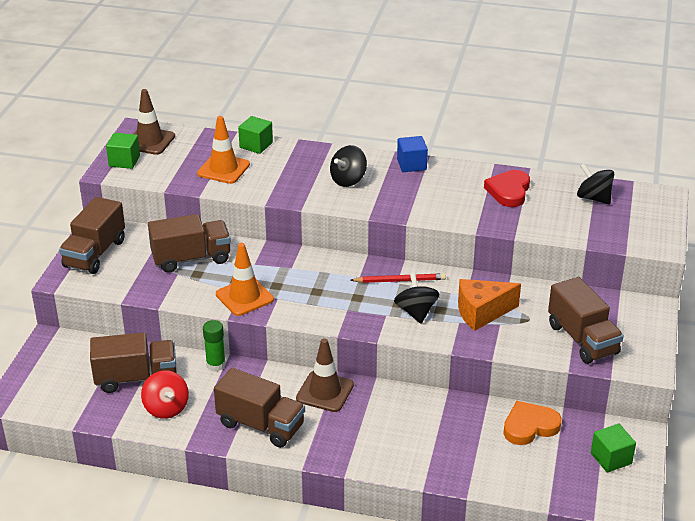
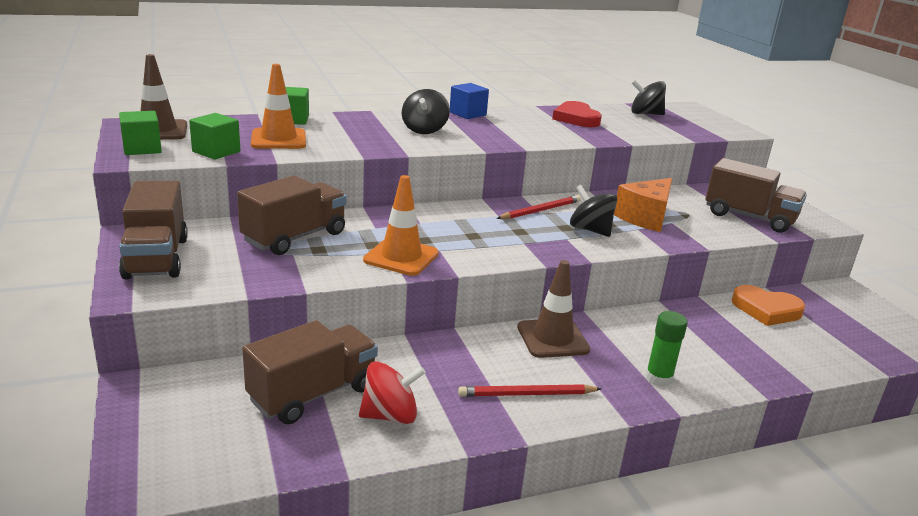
camera: 35 degrees left, 10 degrees down
(166, 408) = (390, 415): red spinning top -> red spinning top turned 45 degrees counterclockwise
(216, 365) = (401, 349): green glue stick -> green glue stick (658, 378)
(260, 425) = (526, 394): brown truck -> red pencil
(529, 426) = (766, 310): orange heart -> orange heart turned 105 degrees counterclockwise
(611, 458) = (859, 314): green cube -> green cube (216, 152)

